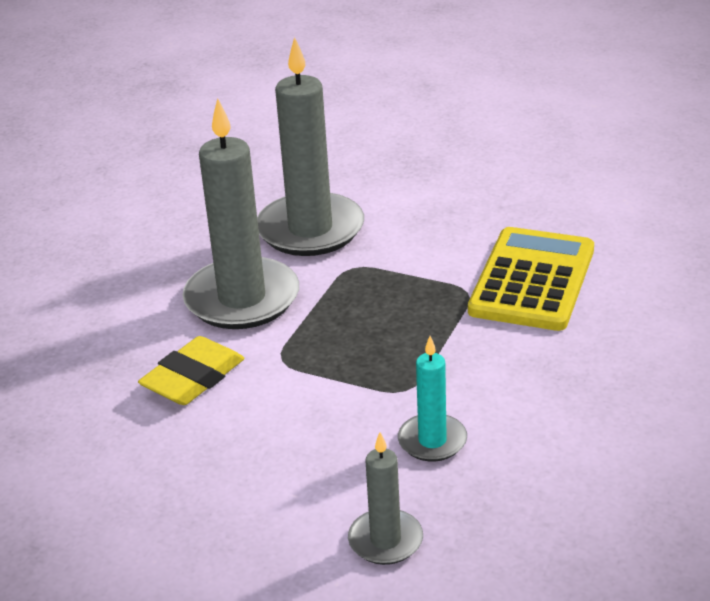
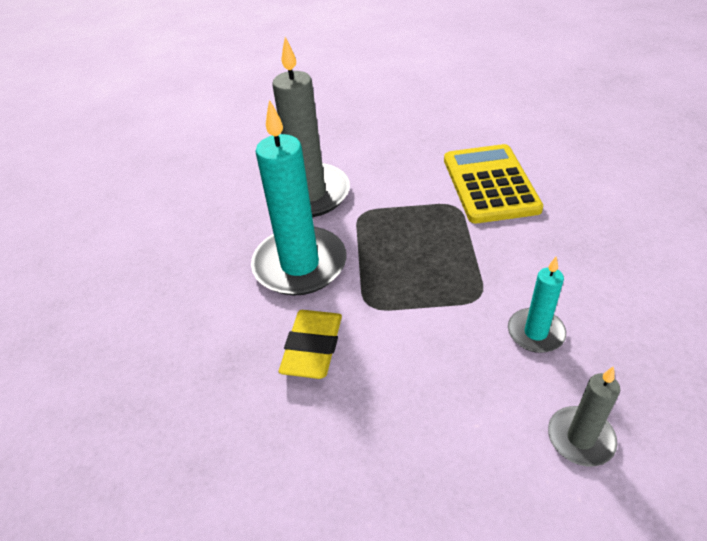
camera: 25 degrees left, 10 degrees up
(242, 299) = (300, 265): grey candle -> turquoise candle

